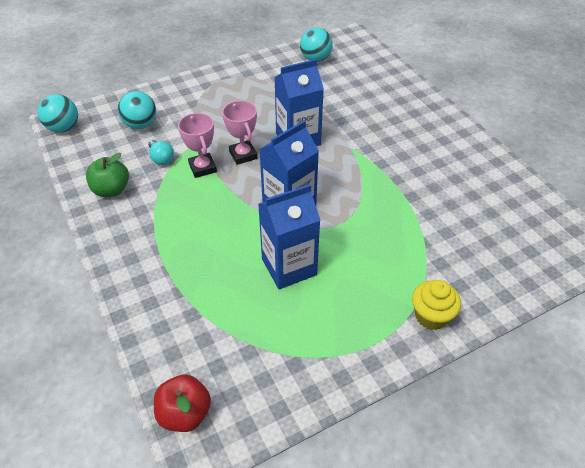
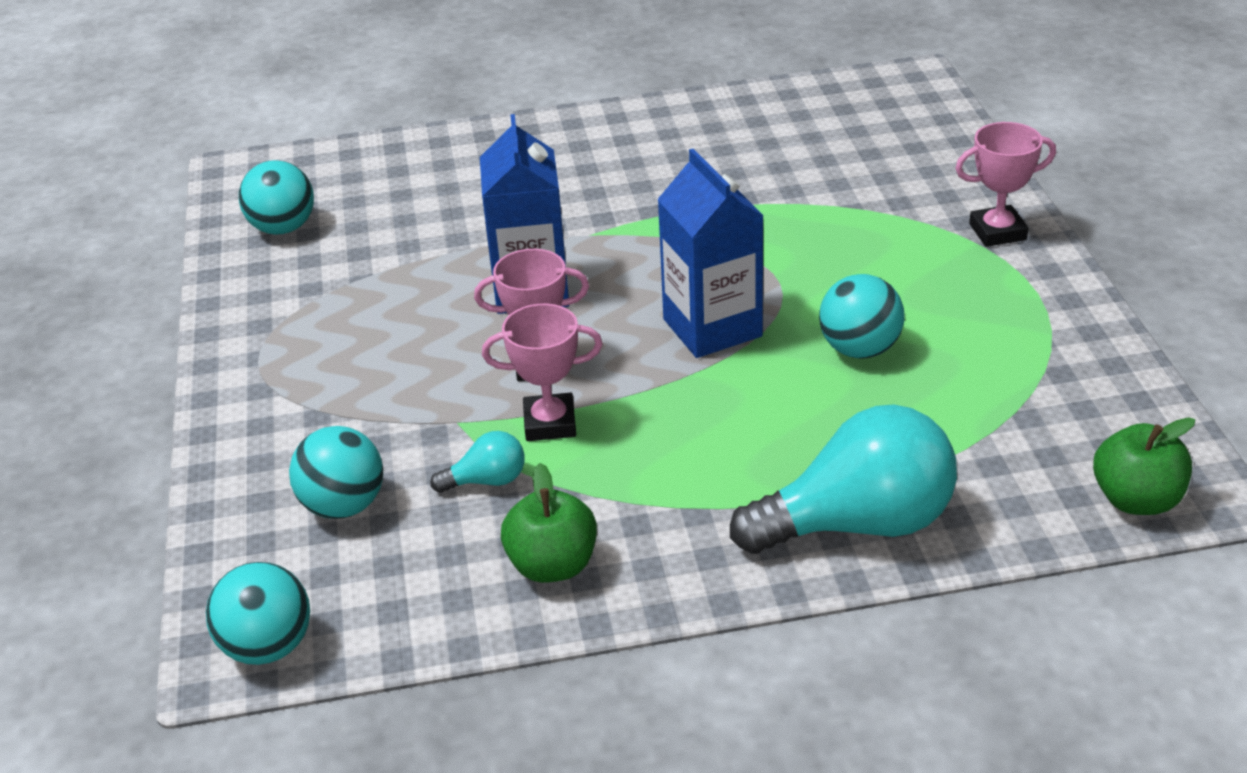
camera: 70 degrees left, 10 degrees down
(149, 288) = (857, 524): none -> turquoise light bulb
(185, 413) = (1136, 500): red apple -> green apple
(289, 267) = (859, 349): blue carton -> turquoise ball
(431, 316) = (997, 232): yellow cupcake -> pink trophy

